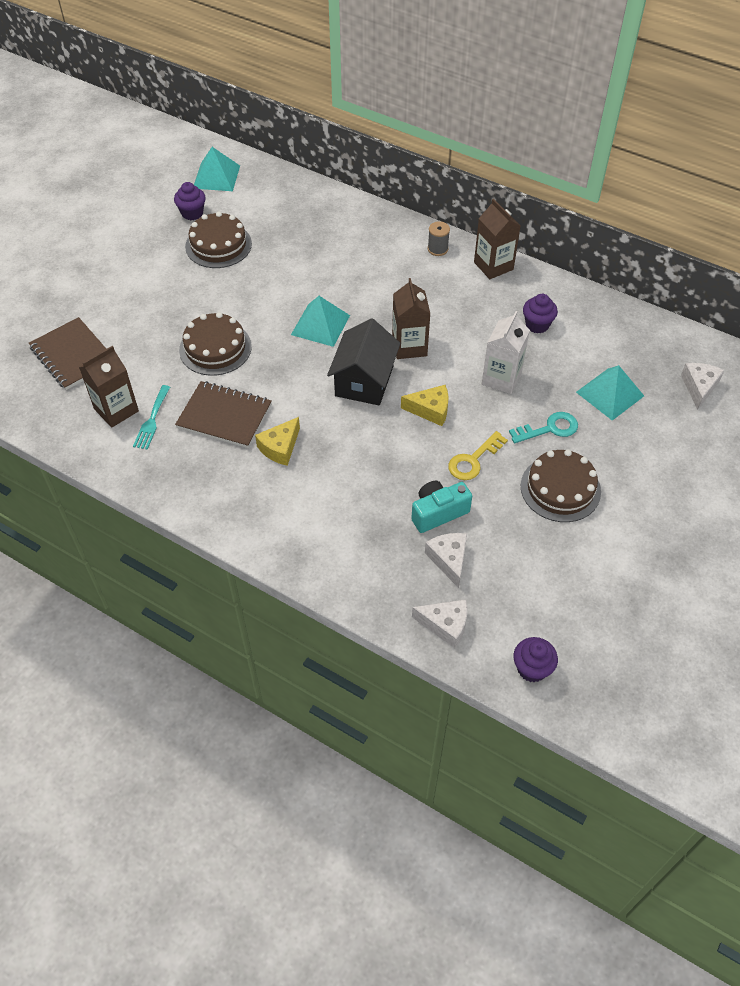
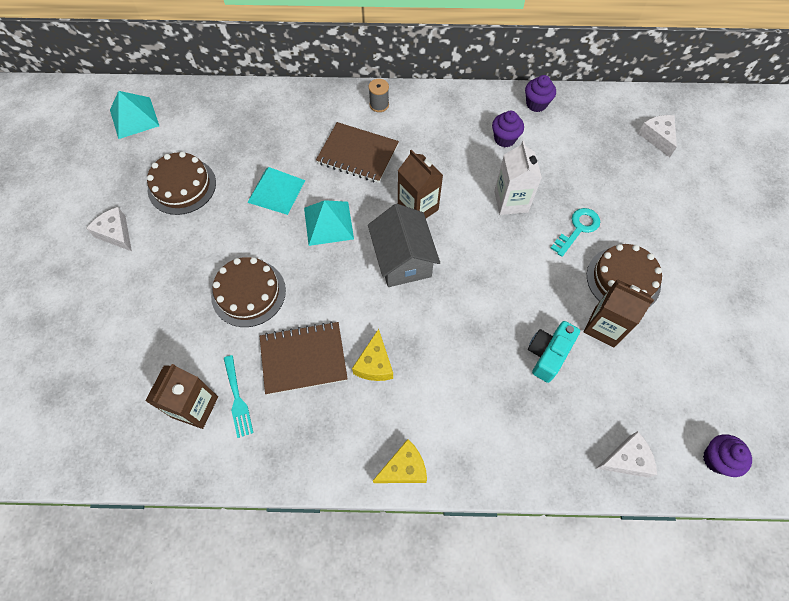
camera: 30 degrees left, 10 degrees up
(73, 355) = (112, 370): brown notebook -> brown notebook (357, 154)
(192, 213) = (135, 164): purple cupcake -> purple cupcake (536, 104)
(364, 381) = (402, 259): black house -> grey house
(430, 410) = (475, 259): yellow cheese -> yellow cheese (404, 468)
(449, 560) = (586, 395): white cheese -> white cheese (116, 233)
(473, 460) = (541, 289): yellow key -> none
(493, 266) = (434, 100): brown carton -> brown carton (604, 327)
(610, 394) = (600, 175): turquoise pyramid -> turquoise pyramid (276, 191)

